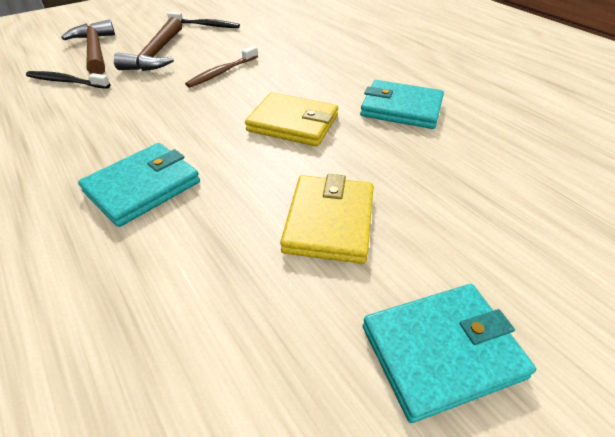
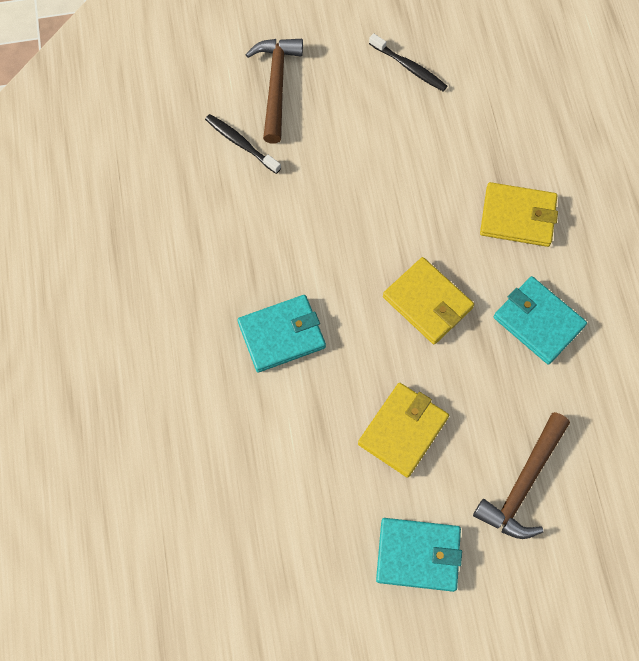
camera: 25 degrees right, 25 degrees up
(156, 54) = (337, 119): brown hammer -> brown hammer (523, 483)
(222, 72) = (393, 186): brown toothbrush -> none
(336, 64) = (517, 217): none -> yellow wallet

